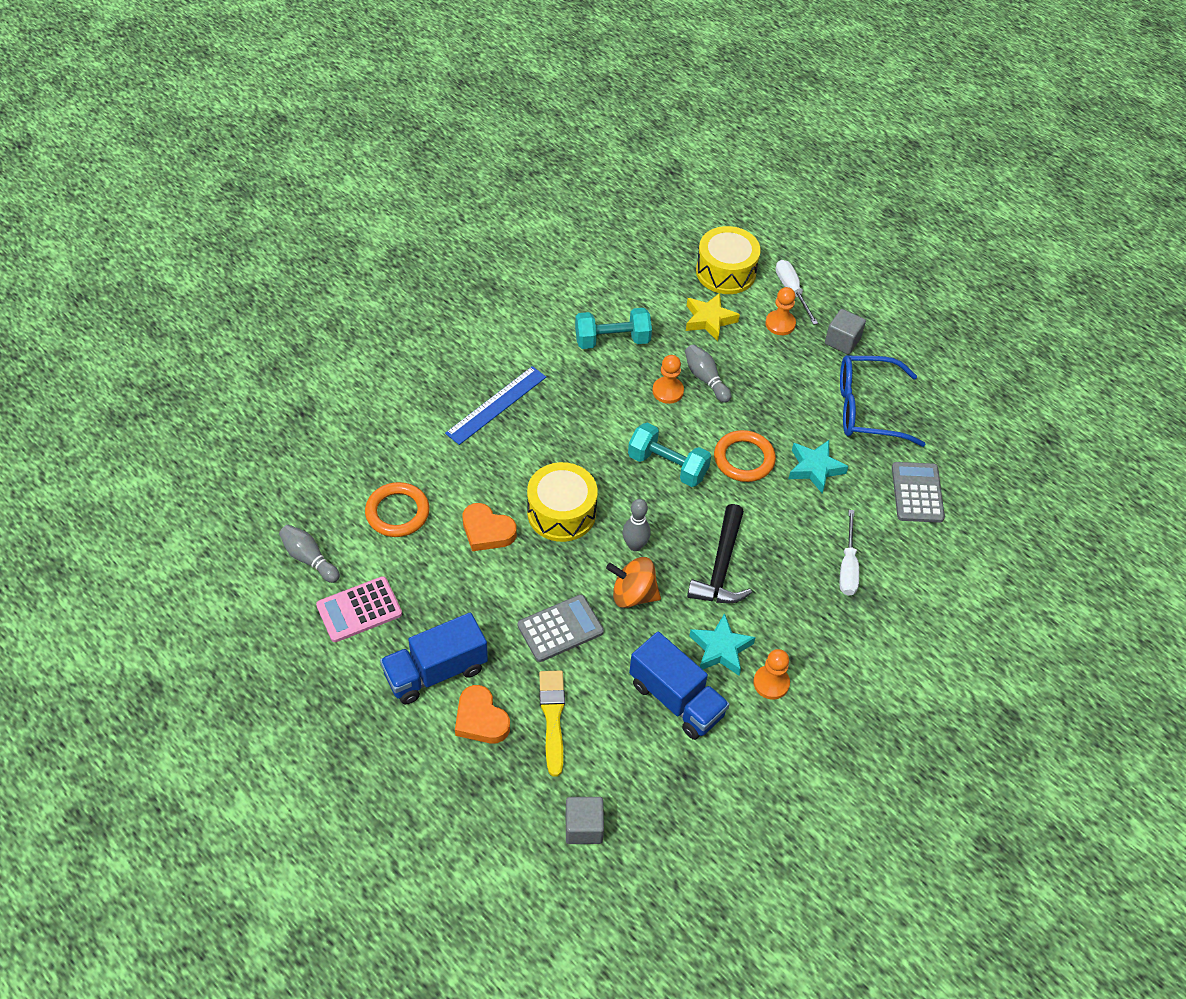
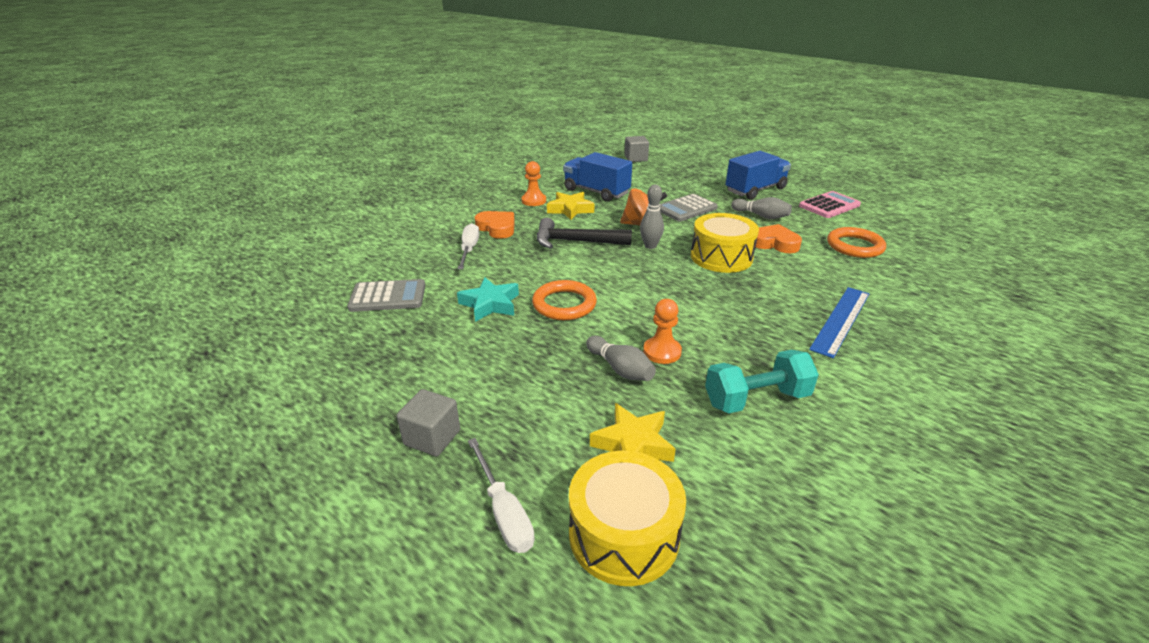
camera: 175 degrees right, 20 degrees down
(309, 559) = (891, 221): grey bowling pin -> grey bowling pin (761, 216)
(481, 719) = (714, 179): orange heart -> orange heart (497, 228)
(552, 717) = (671, 182): yellow brush -> none
(667, 466) = (640, 292): turquoise dumbbell -> none
(720, 649) = (570, 209): turquoise star -> yellow star
(721, 567) = (576, 241): black hammer -> black hammer turned 90 degrees counterclockwise
(780, 324) = (525, 451): orange pawn -> none
(867, 409) = (419, 360): blue glasses -> none
(917, 493) = (388, 297): grey calculator -> grey calculator turned 90 degrees counterclockwise

